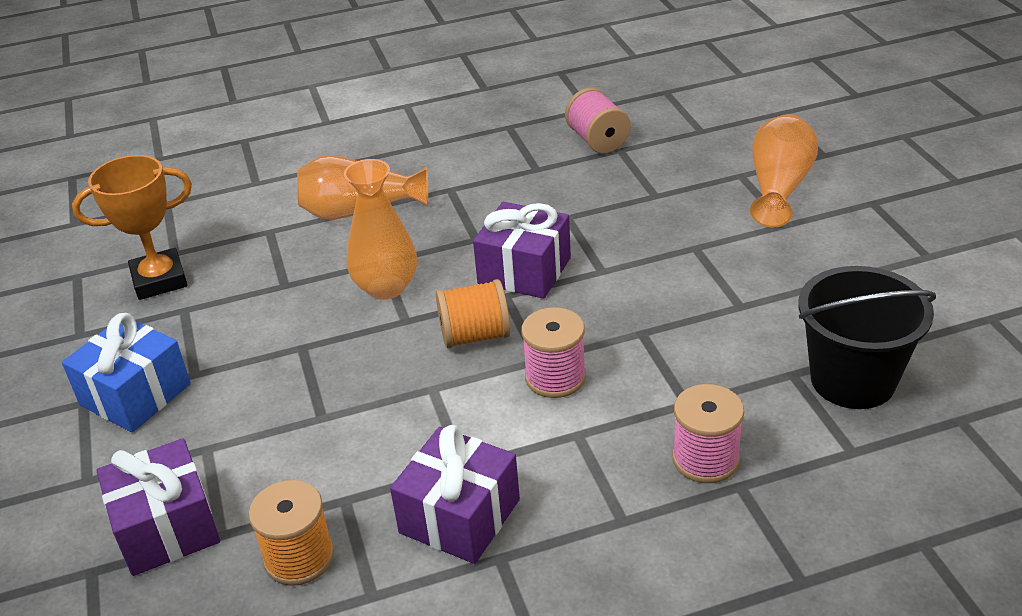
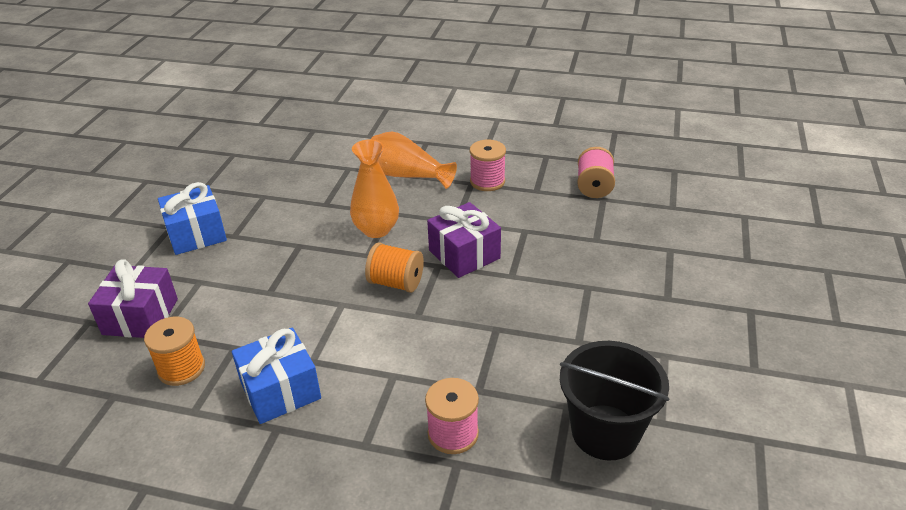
camera: 30 degrees right, 0 degrees up
(159, 280) = (268, 174): orange trophy -> none
(460, 516) = (280, 390): purple gift -> blue gift
(555, 377) = (415, 332): pink spool -> pink spool (487, 181)
(779, 188) = (689, 270): orange vase -> none

